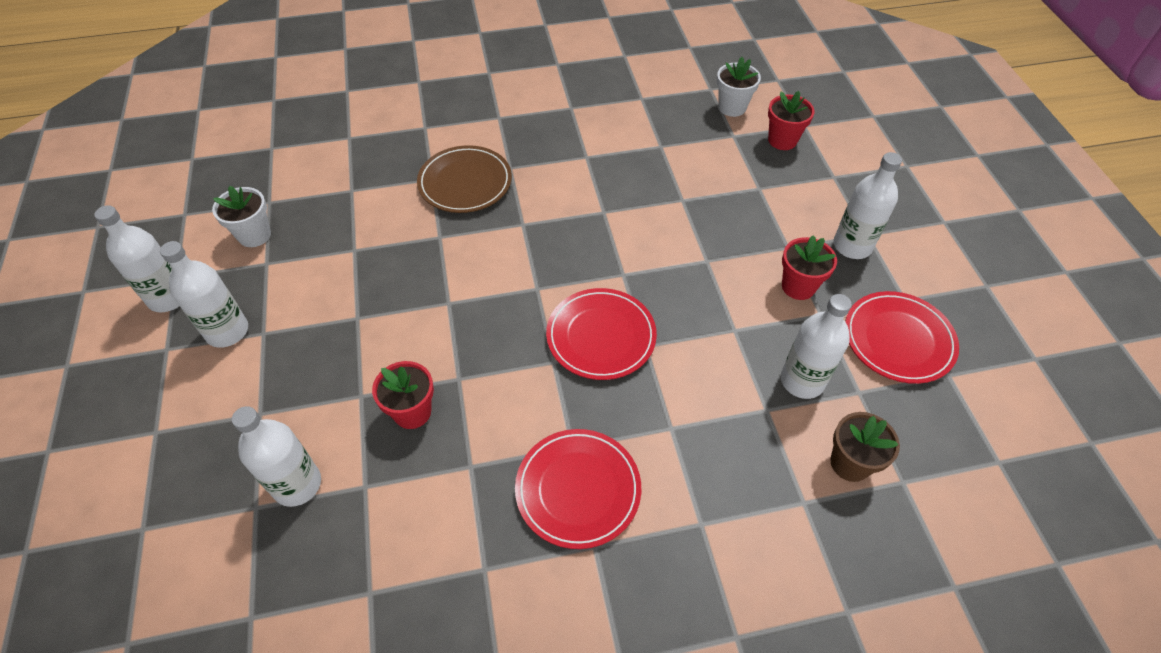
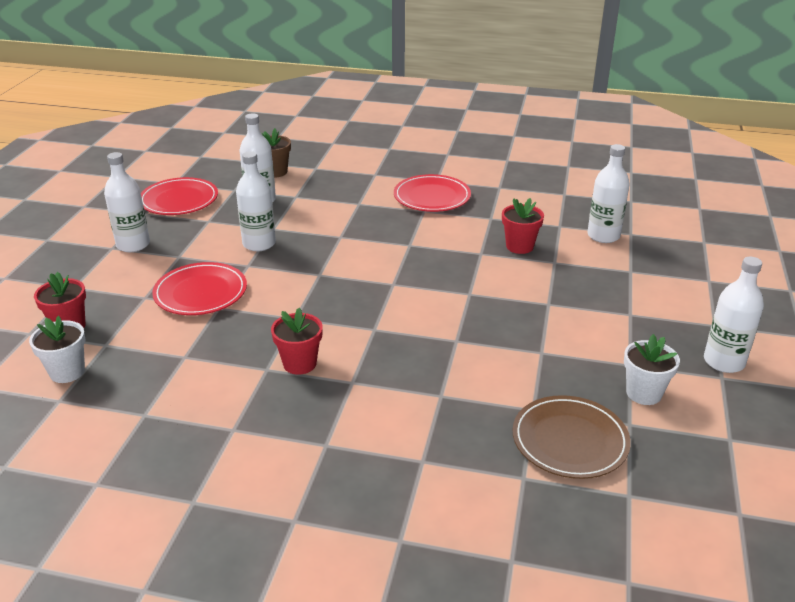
camera: 155 degrees left, 20 degrees down
(227, 331) = (662, 323): white bottle -> white bottle (259, 244)
(465, 183) = (407, 380): brown plate -> brown plate (570, 440)
(601, 336) = (366, 248): red plate -> red plate (200, 293)
(798, 286) = (203, 236): red flower pot -> red flower pot (299, 363)

